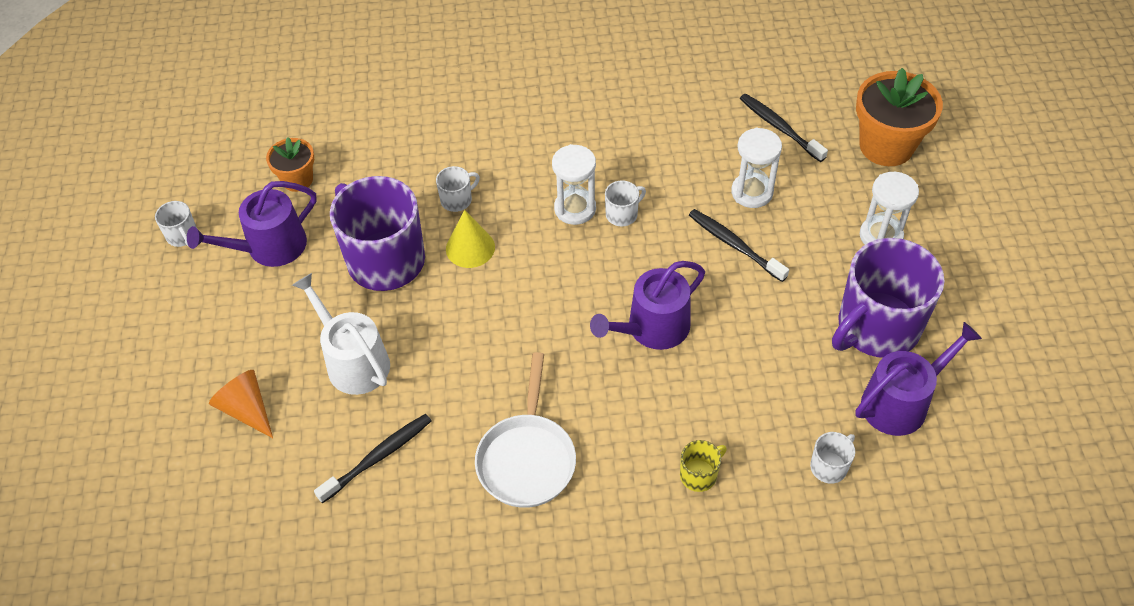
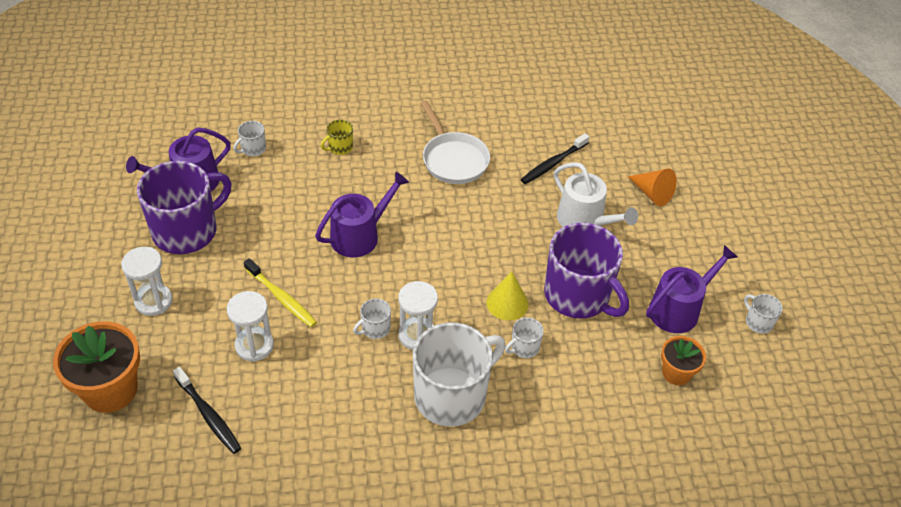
camera: 175 degrees right, 5 degrees down
(527, 459) = (453, 159): white pan -> white pan turned 150 degrees clockwise
(537, 152) = (452, 395): none -> white mug
(734, 245) = (281, 298): black toothbrush -> yellow toothbrush

